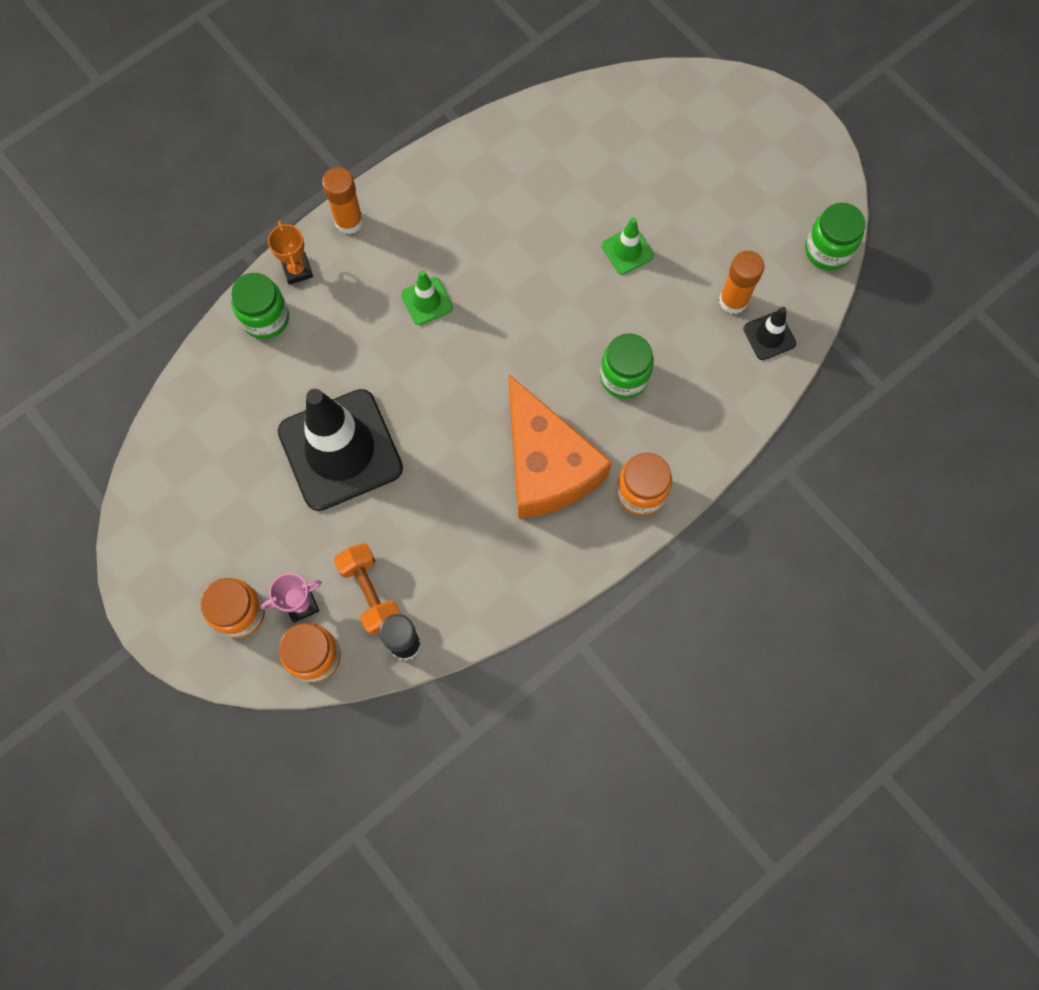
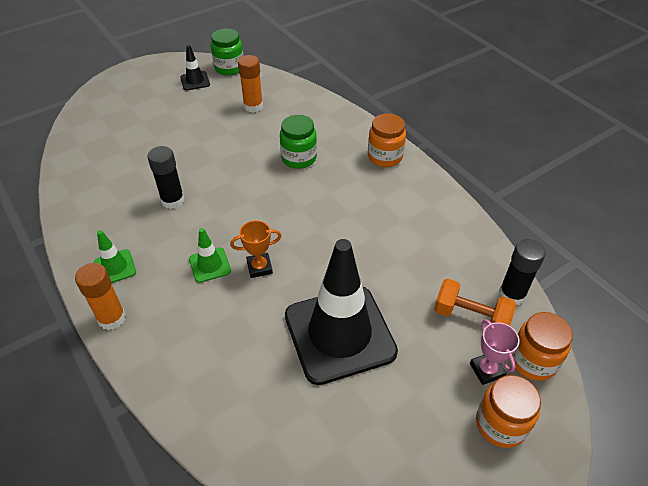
camera: 85 degrees left, 25 degrees down
(265, 318) = (193, 393): green jar -> none
(297, 270) = (148, 363): orange trophy -> orange trophy (259, 267)
(370, 593) = (470, 317): orange dumbbell -> orange dumbbell turned 45 degrees clockwise
(526, 238) = (173, 200): none -> black glue stick
(546, 464) = (362, 202): orange cheese -> none
(627, 251) = (201, 149): green traffic cone -> green traffic cone (115, 267)
(769, 336) = (281, 94): black traffic cone -> black traffic cone (195, 81)

